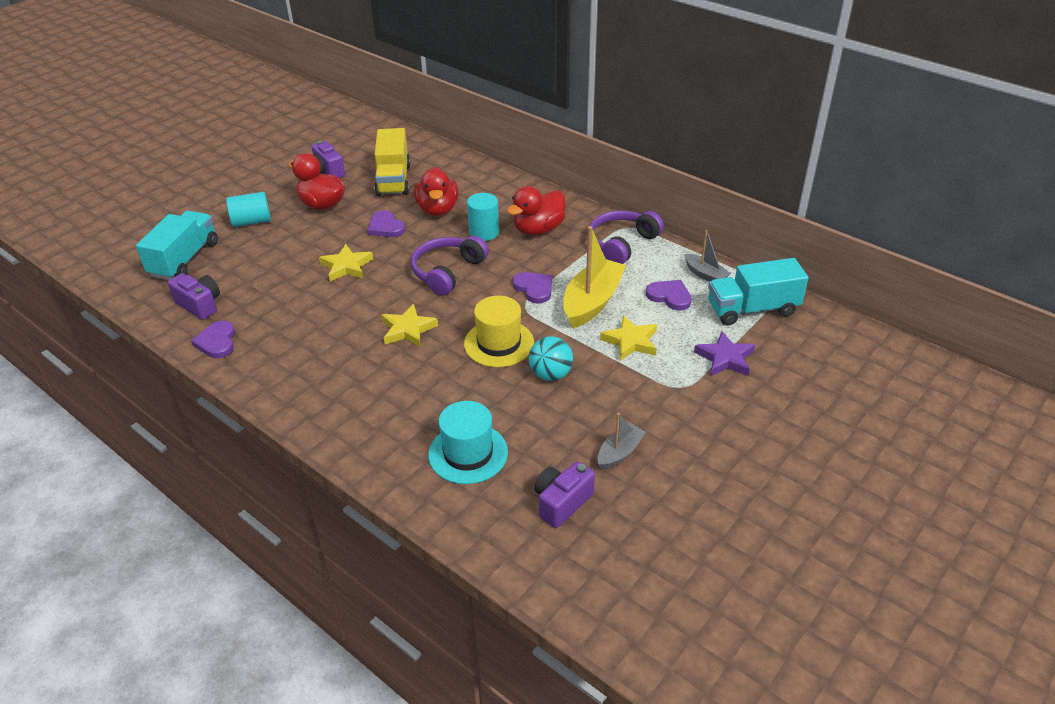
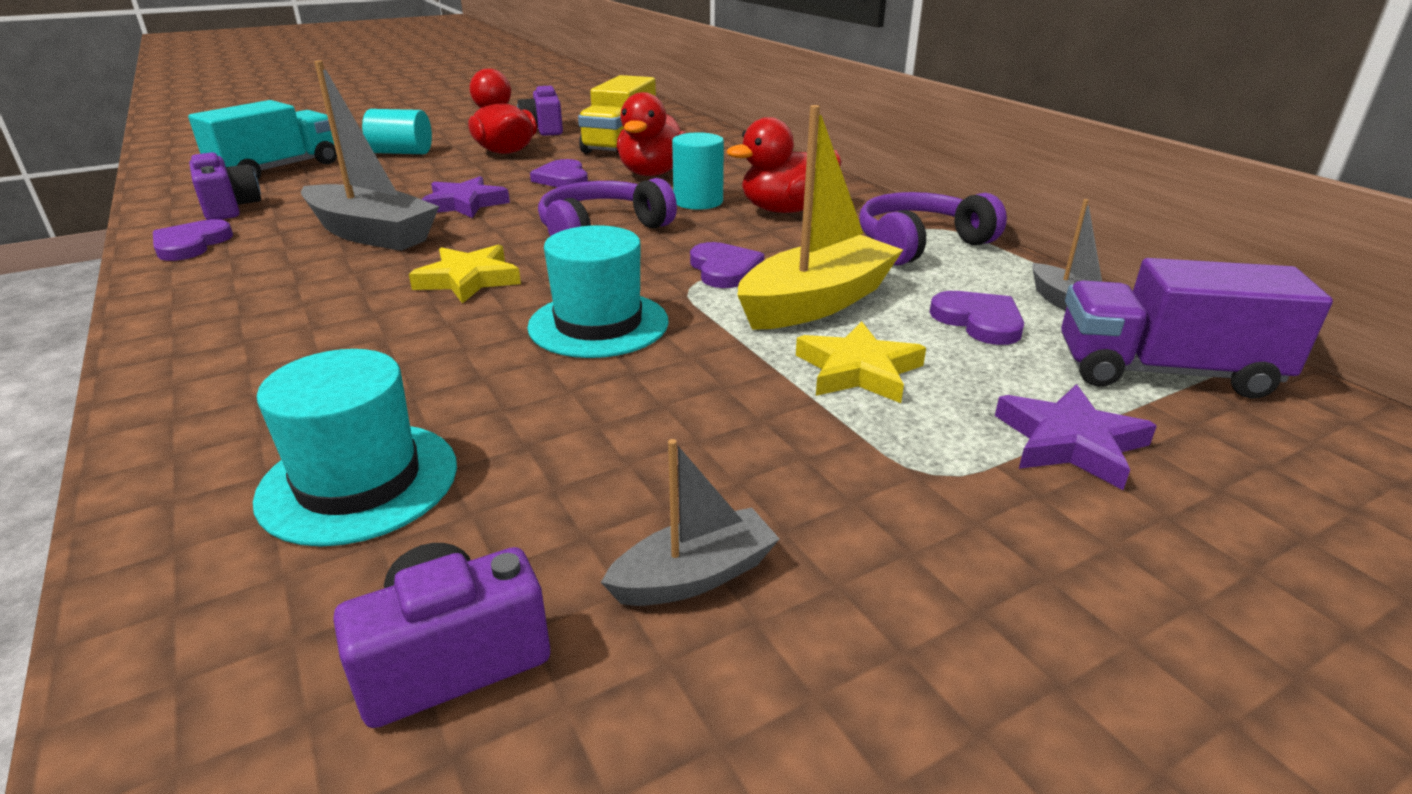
camera: 20 degrees right, 10 degrees down
(317, 307) = (371, 234): none -> grey boat
(346, 266) = (464, 204): yellow star -> purple star
(499, 343) = (598, 324): yellow hat -> turquoise hat
(550, 374) = (654, 387): turquoise ball -> none
(752, 309) = (1164, 372): turquoise truck -> purple truck

